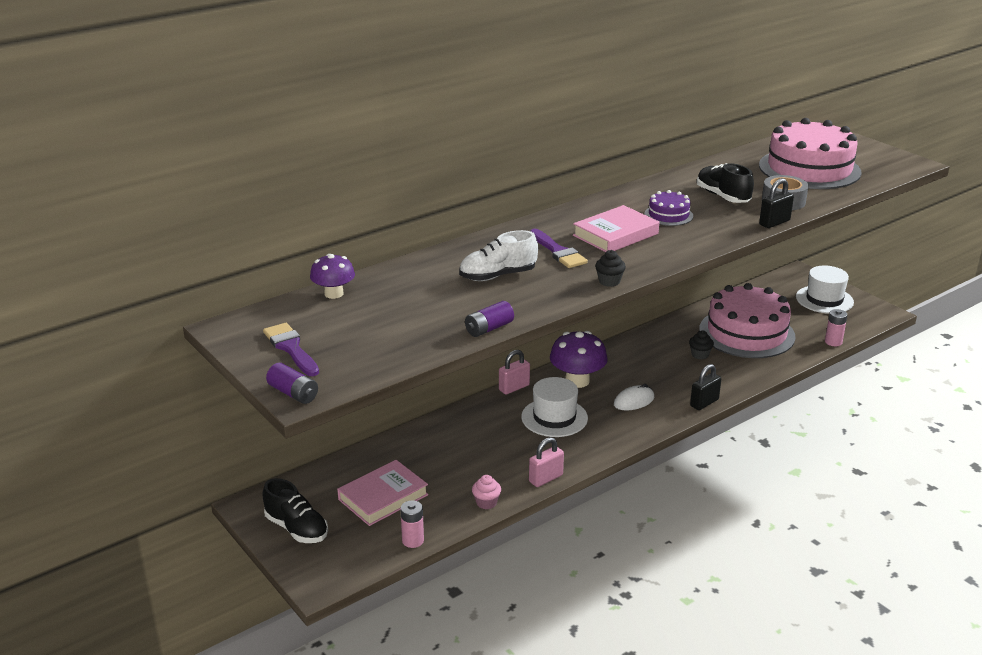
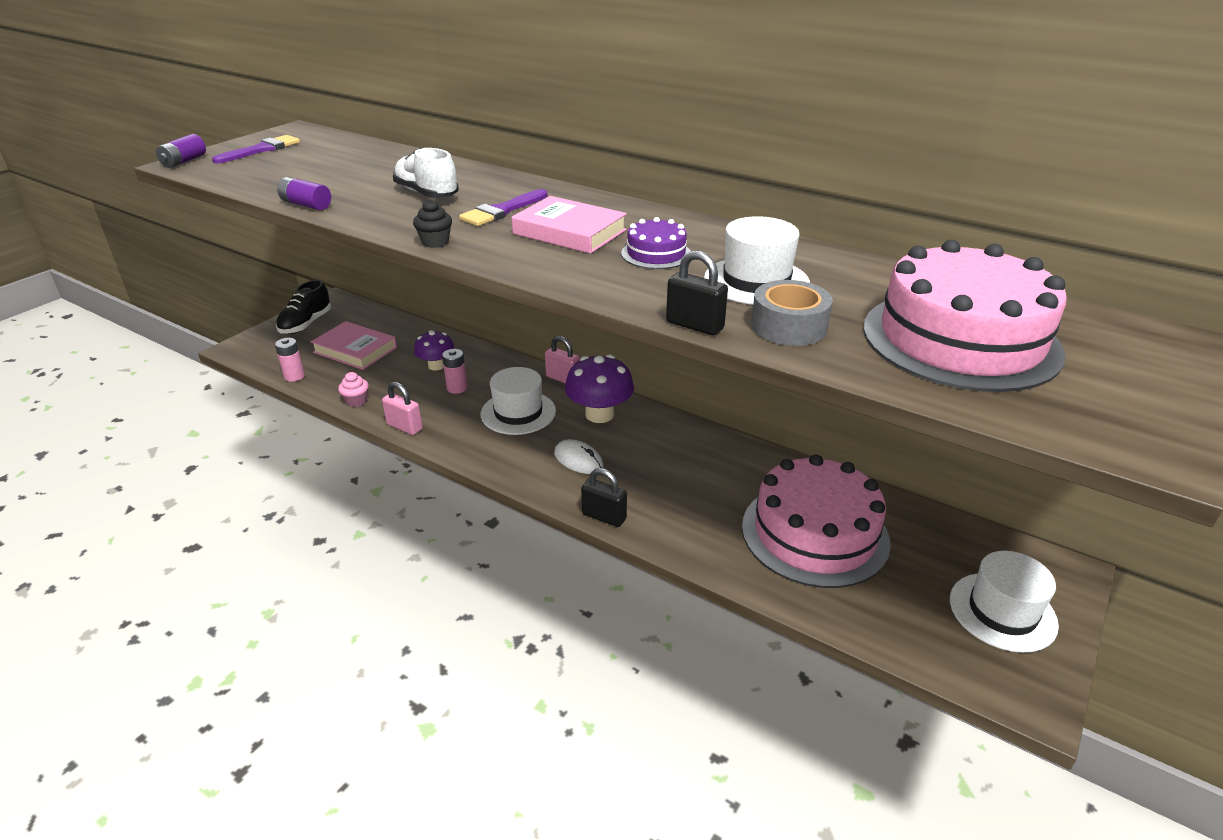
camera: 70 degrees right, 5 degrees up
(334, 294) = (365, 147): purple mushroom -> purple mushroom (436, 366)
(700, 355) = (721, 497): black cupcake -> none
(722, 196) = (756, 281): black shoe -> white hat
(833, 342) = (865, 635): pink battery -> pink battery (457, 388)

